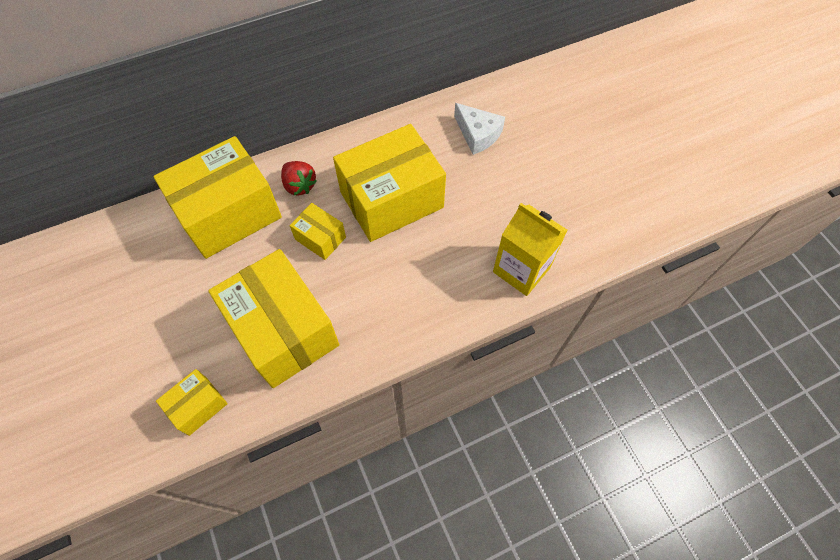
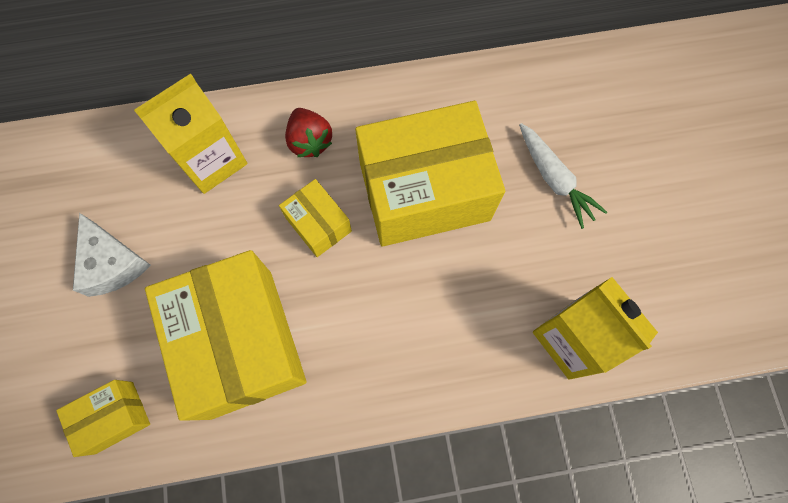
camera: 15 degrees right, 10 degrees up
(229, 214) = (211, 160): yellow box -> yellow carton
(477, 134) = (565, 122): white cheese -> white cheese (112, 263)
(480, 171) = (554, 179): none -> white carrot

